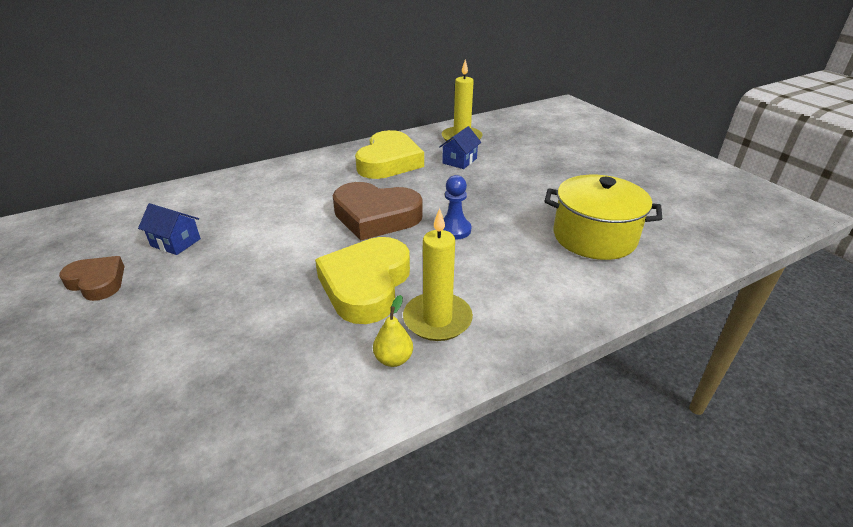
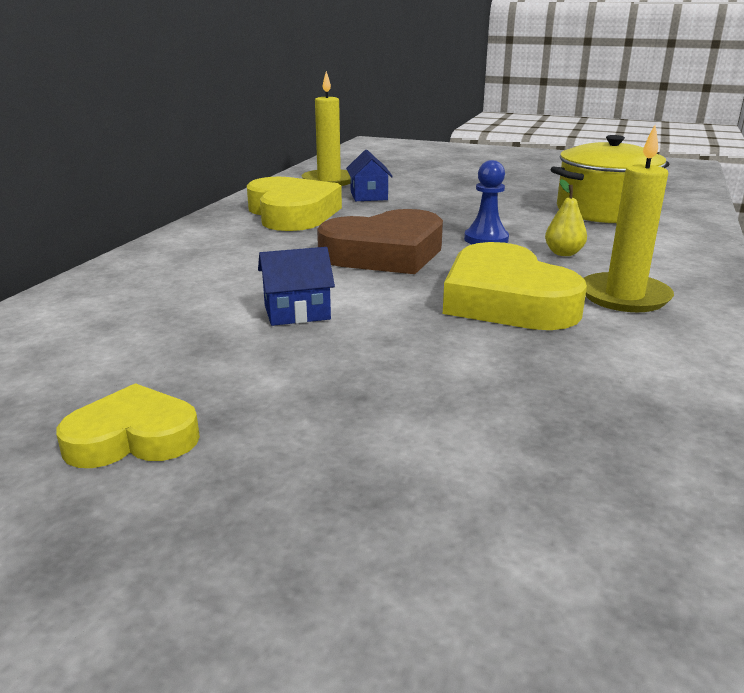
camera: 40 degrees left, 10 degrees down
(97, 282) = (133, 438): brown heart -> yellow heart
(175, 242) = (169, 355): blue house -> blue house (297, 312)
(393, 359) = (659, 334): yellow pear -> yellow pear (563, 253)

